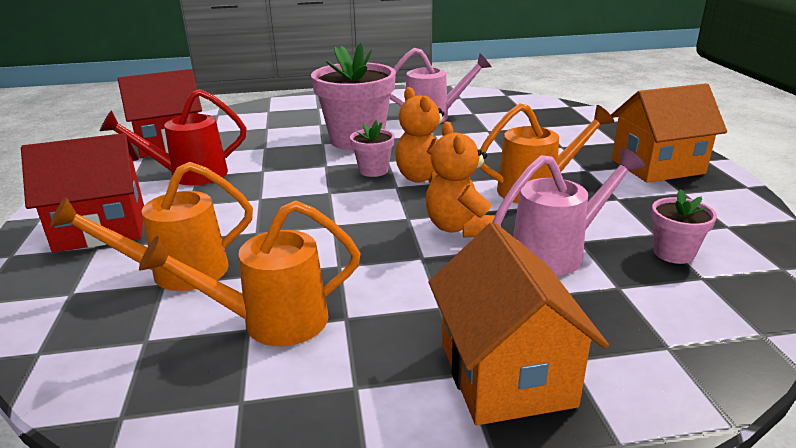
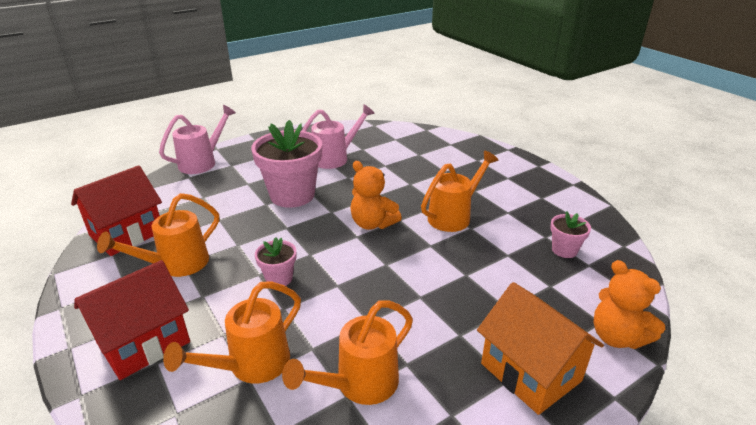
camera: 25 degrees left, 5 degrees up
(190, 175) = (176, 264): red watering can -> orange watering can
(373, 170) = (328, 224): pink flower pot -> pink flower pot (279, 278)
(460, 228) = (428, 264): orange teddy bear -> orange teddy bear (617, 337)
(556, 252) = (500, 268): pink watering can -> pink watering can (202, 162)
(657, 166) = (514, 178): orange house -> none

